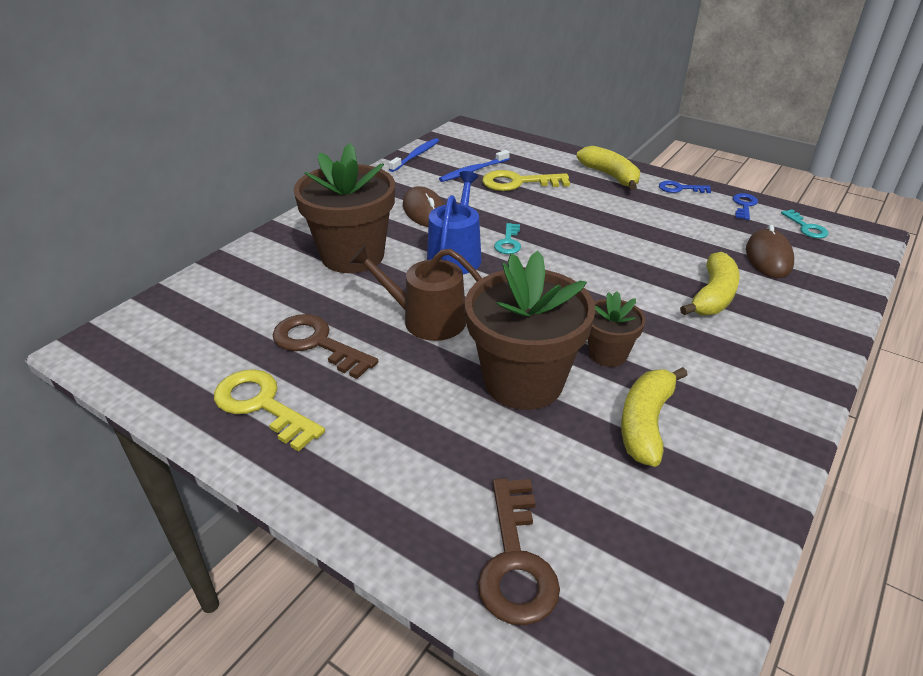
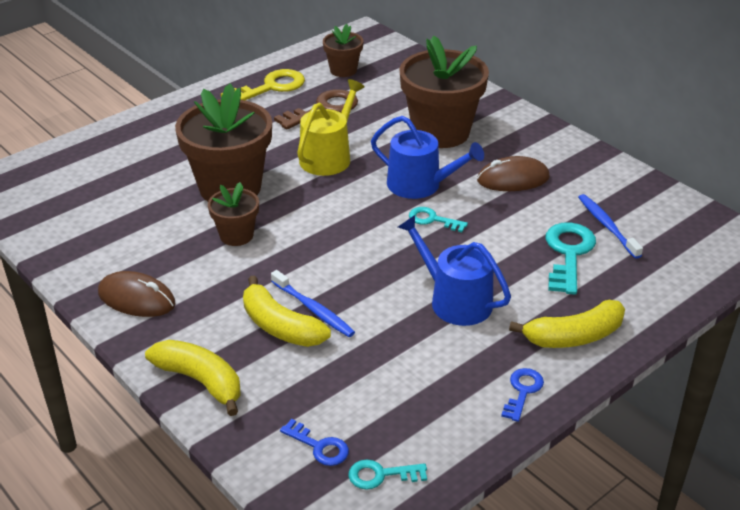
camera: 105 degrees right, 0 degrees up
(208, 346) = (343, 70): none -> brown flower pot
(416, 155) = (657, 191): blue toothbrush -> blue toothbrush (313, 309)
(426, 319) = (328, 157): brown watering can -> yellow watering can
(516, 561) = (93, 156): brown key -> none
(518, 183) = (568, 253): yellow key -> turquoise key
(609, 221) = (454, 300): none -> blue watering can
(645, 423) = (154, 231): yellow banana -> yellow banana (201, 381)
(744, 205) = (458, 438): blue key -> blue key (319, 446)
(768, 257) = (329, 402): brown mouse -> brown mouse (137, 298)

